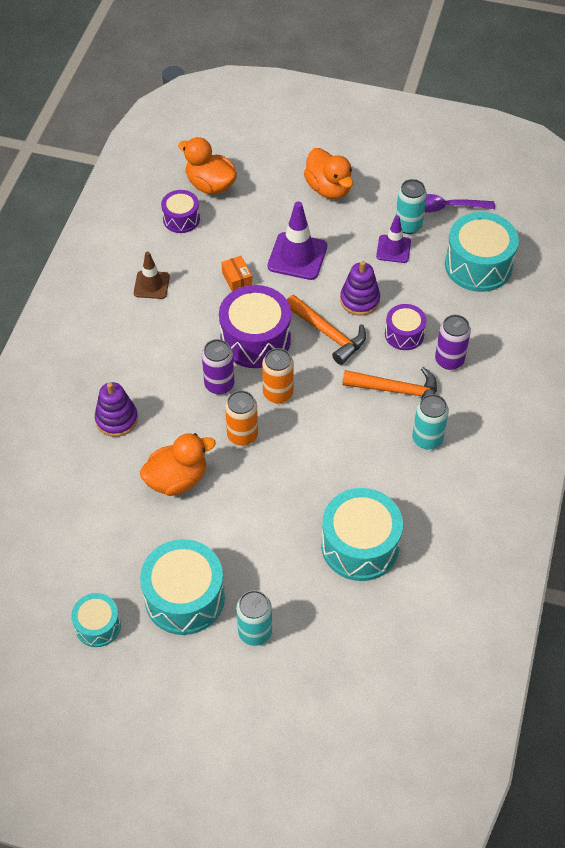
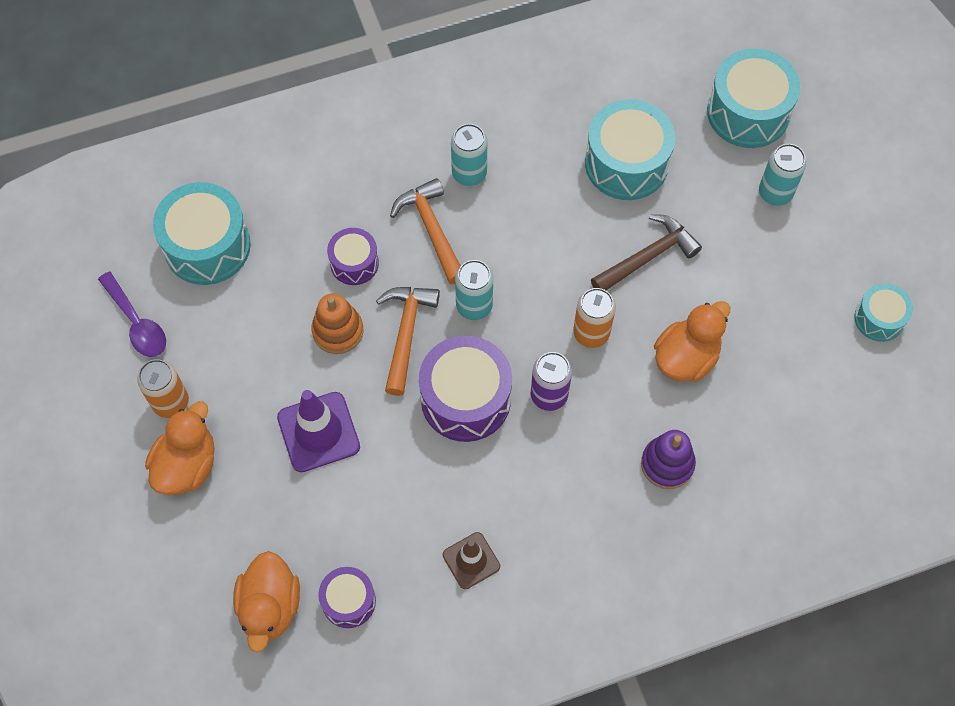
camera: 125 degrees left, 10 degrees up
(177, 479) = (686, 357): orange duck -> orange duck turned 105 degrees clockwise
(184, 597) = (793, 268): turquoise drum -> turquoise drum (748, 112)
(237, 279) = (397, 474): orange box -> none
(271, 507) = (647, 257): none -> brown hammer
(278, 393) = (517, 333): orange can -> orange can (171, 402)
(359, 300) = (338, 331): purple stacking toy -> orange stacking toy
(393, 249) = (239, 340): purple traffic cone -> none
(408, 225) = (192, 346): turquoise can -> turquoise can (474, 306)
(449, 360) = (358, 205): purple can -> none

